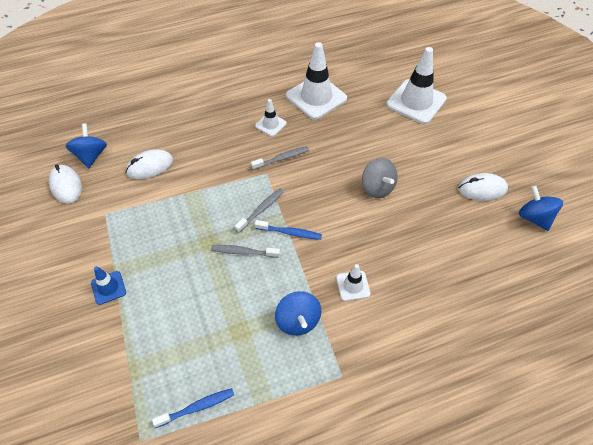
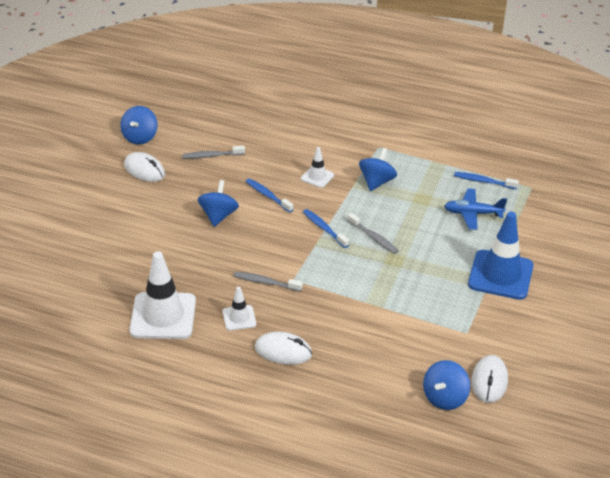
camera: 140 degrees left, 15 degrees down
(108, 287) = (500, 275): blue traffic cone -> blue traffic cone, size x2.01
(150, 166) = (393, 350): white mouse -> white mouse (283, 351)
(178, 347) = (472, 214): none -> blue plane
(261, 210) = (329, 256): grey toothbrush -> grey toothbrush (211, 156)
(367, 233) = (268, 196): none -> blue toothbrush
(377, 188) = (218, 216): grey spinning top -> blue spinning top
(416, 102) = (83, 254): white traffic cone -> none

